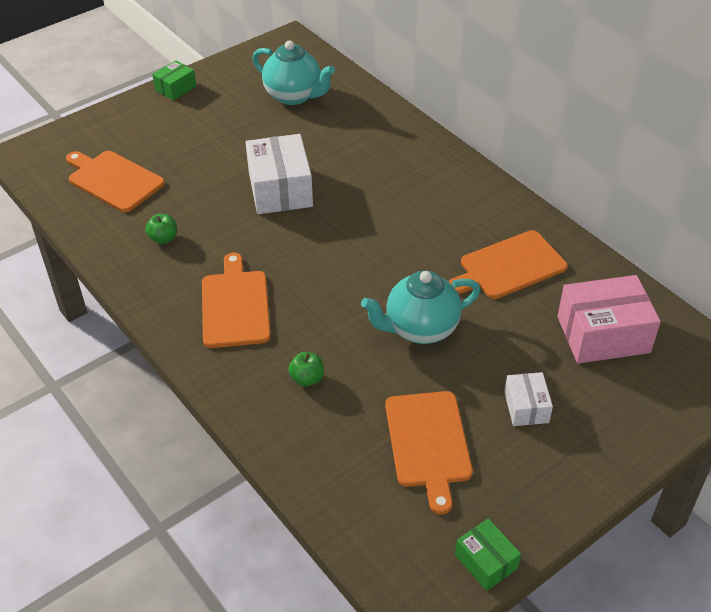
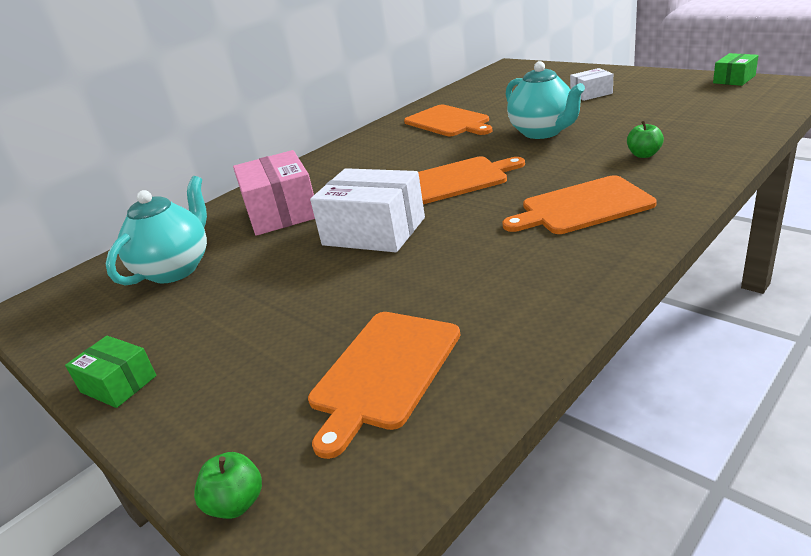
camera: 95 degrees left, 15 degrees down
(163, 238) = (500, 282): green apple -> green apple (236, 503)
(280, 189) = (374, 231): white box -> white box turned 45 degrees clockwise
(428, 443) = (658, 108): orange cutting board -> orange cutting board (456, 180)
(603, 334) = (502, 90): pink box -> pink box (281, 212)

